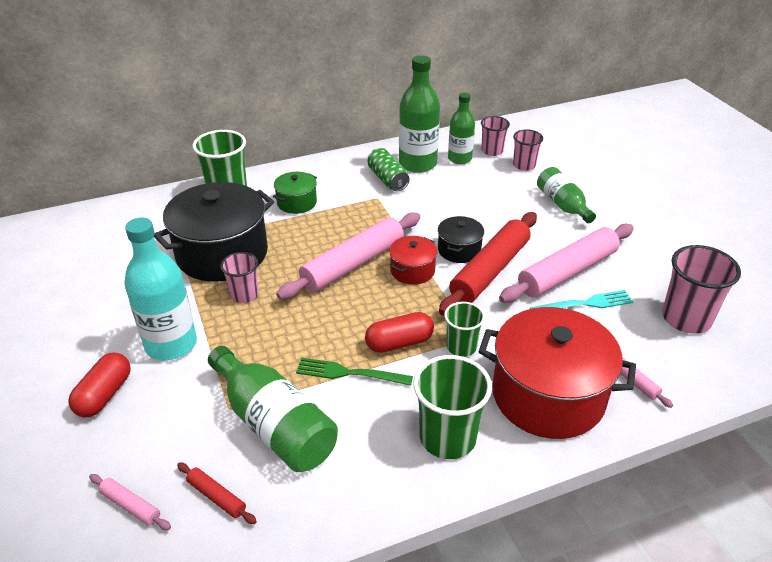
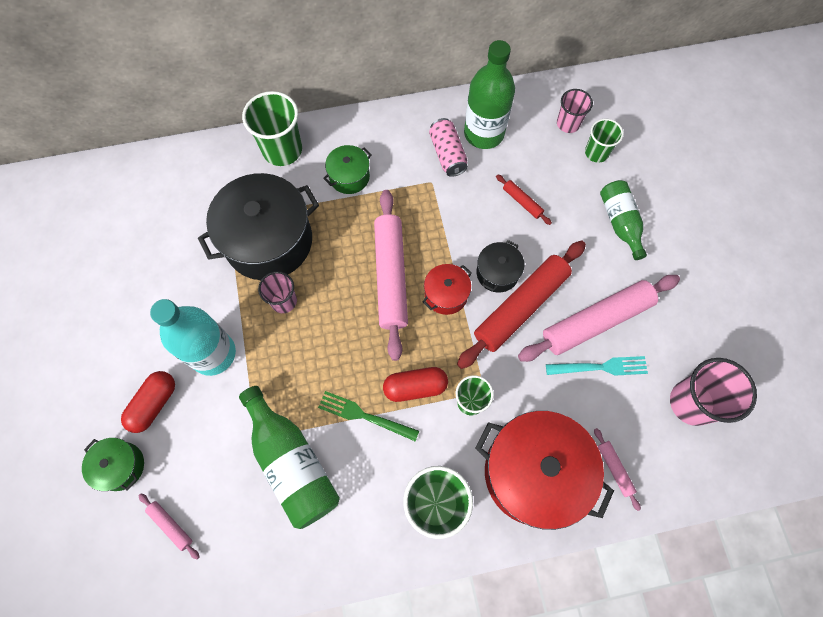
camera: 10 degrees right, 30 degrees up
(65, 457) = (121, 466): none -> green pot
(216, 497) = (238, 529): red rolling pin -> red rolling pin (522, 202)
(353, 264) = (391, 276): pink rolling pin -> pink rolling pin turned 60 degrees counterclockwise
(387, 179) = (447, 154): green can -> pink can
(459, 159) = (530, 131): green bottle -> none
(524, 165) = (596, 153): pink cup -> green cup

